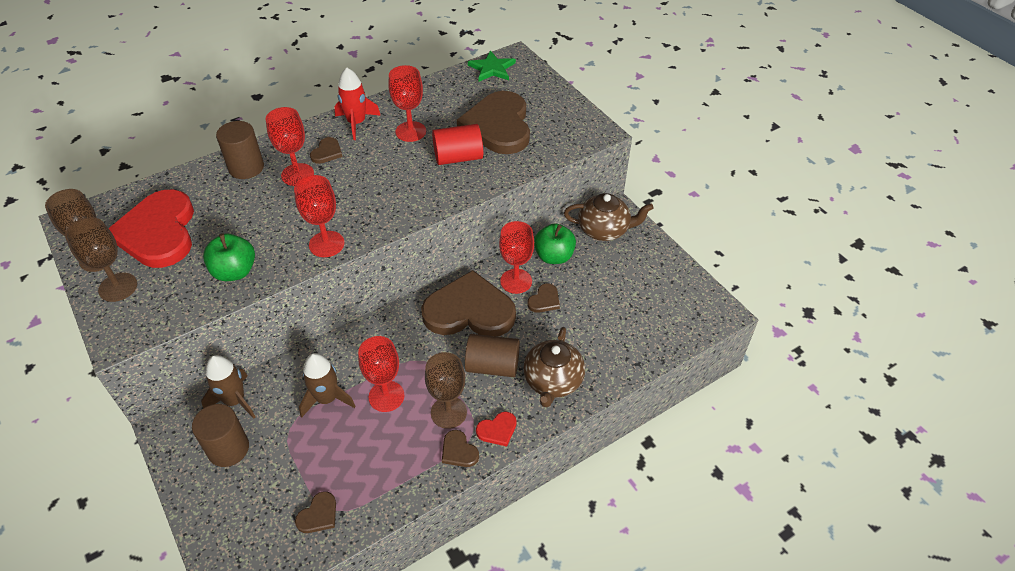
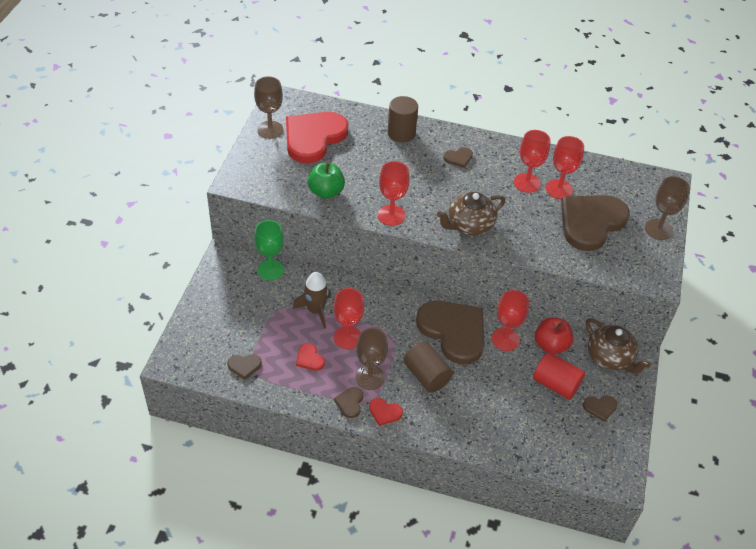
camera: 45 degrees right, 0 degrees up
(118, 287) = (262, 154): brown goblet -> brown goblet (658, 229)
(228, 449) = (241, 292): brown cylinder -> none
(235, 401) = (270, 270): brown rocket -> green goblet
(297, 174) = (424, 159): red goblet -> red goblet (559, 189)
(356, 123) = (499, 152): red rocket -> none
(374, 447) = (309, 358): none -> red heart
(458, 157) = (536, 223): red cylinder -> red cylinder (556, 384)
(492, 68) = (640, 179): green star -> none
(544, 300) = (508, 366): brown heart -> brown heart (600, 407)
(553, 381) = (451, 417): brown teapot -> brown teapot (469, 226)
(554, 256) = (551, 345): green apple -> red apple

